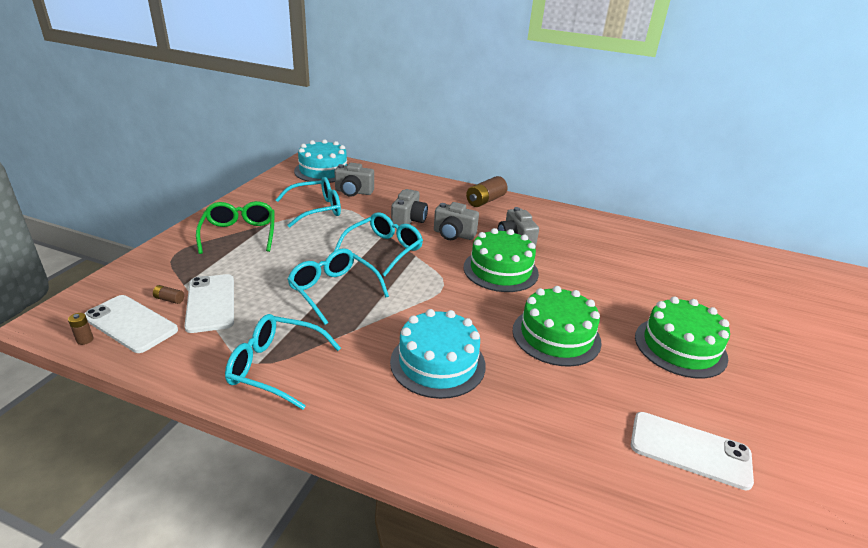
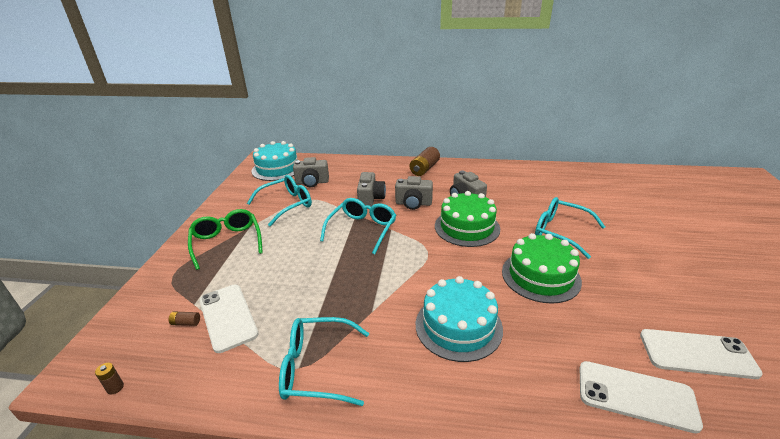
camera: 10 degrees left, 0 degrees up
(131, 324) = (156, 358): white phone -> white phone (636, 395)
(334, 291) = (336, 278): turquoise glasses -> turquoise glasses (561, 232)
(680, 347) = (638, 262): green cake -> none

